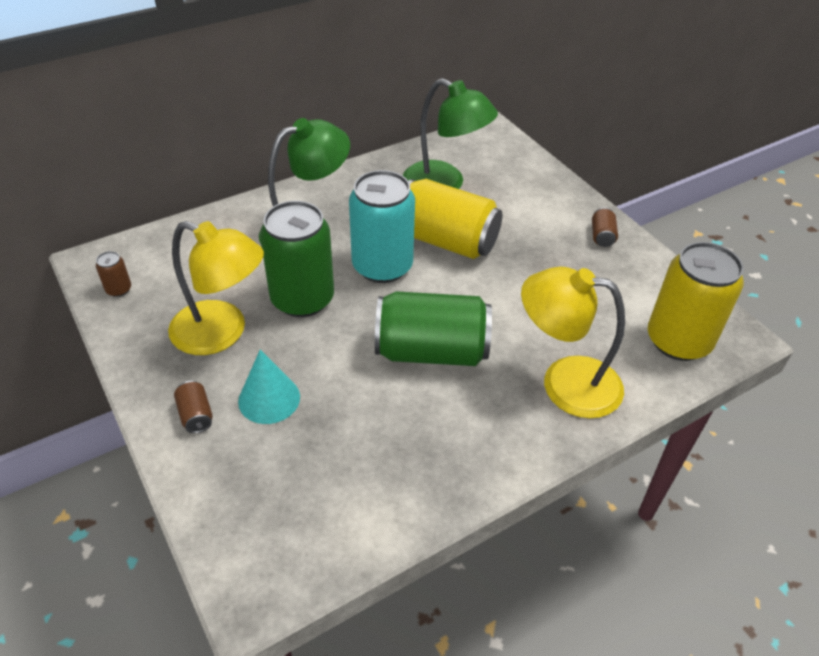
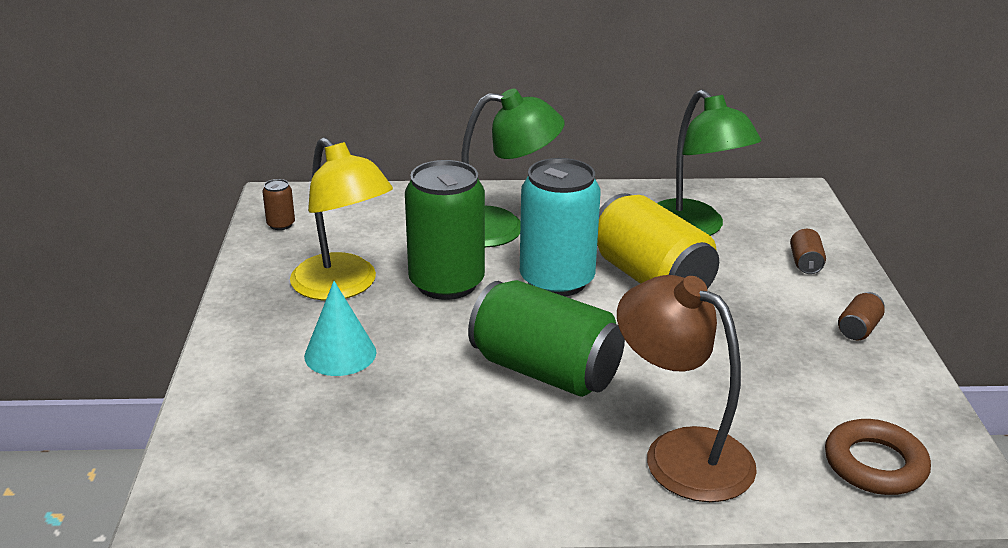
camera: 30 degrees right, 15 degrees down
(196, 415) = (261, 343): brown can -> brown can (805, 263)
(565, 383) = (680, 453): yellow lamp -> brown lamp
(678, 341) = (875, 464): yellow can -> brown ring

